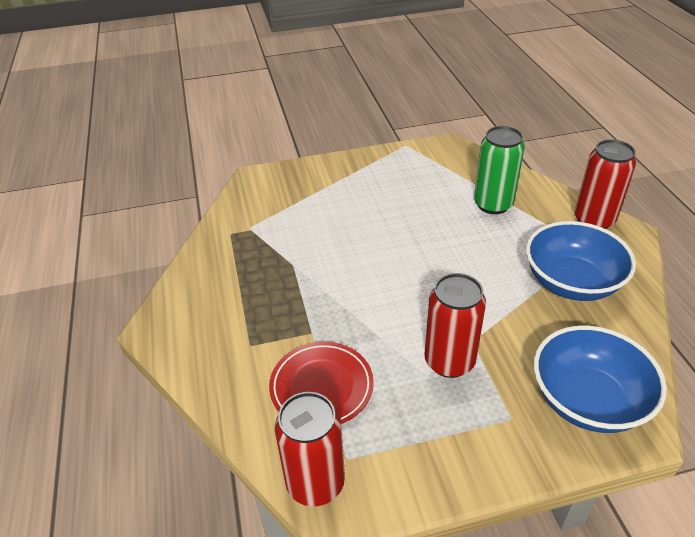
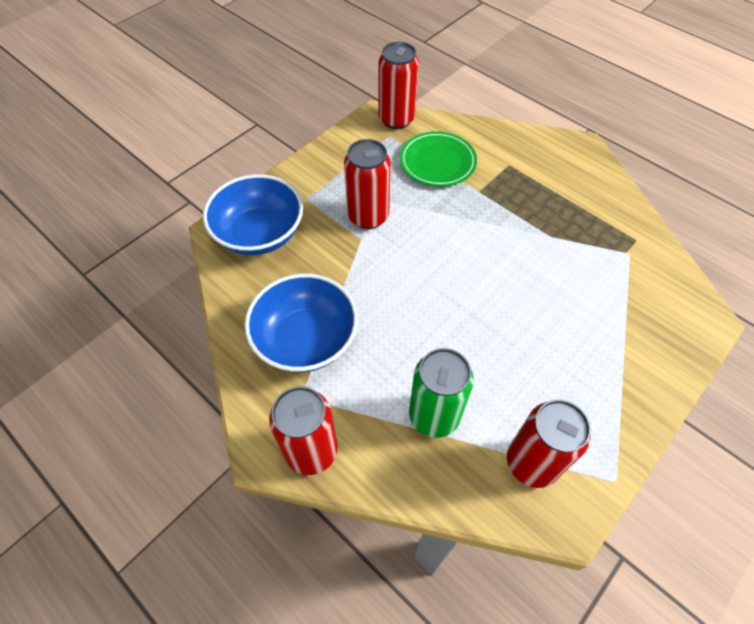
camera: 145 degrees right, 15 degrees up
(321, 387) = (437, 162): red plate -> green plate
(447, 166) = (531, 463): none -> red can

